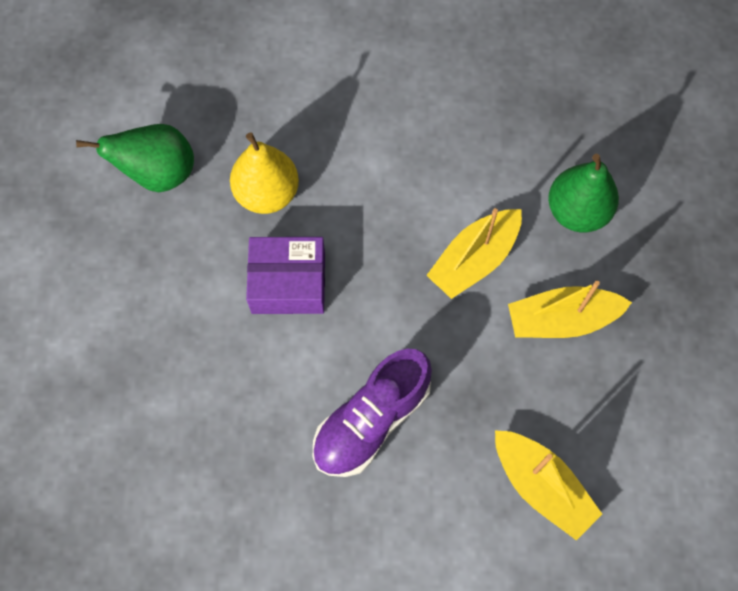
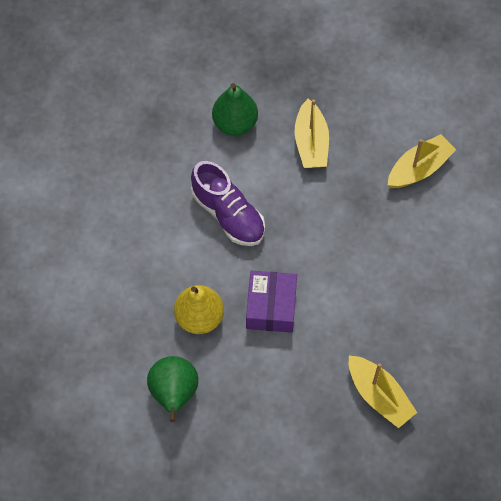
camera: 85 degrees left, 5 degrees down
(371, 420) = (372, 261): purple shoe -> purple shoe (228, 214)
(474, 260) = (264, 189): yellow boat -> yellow boat (379, 395)

